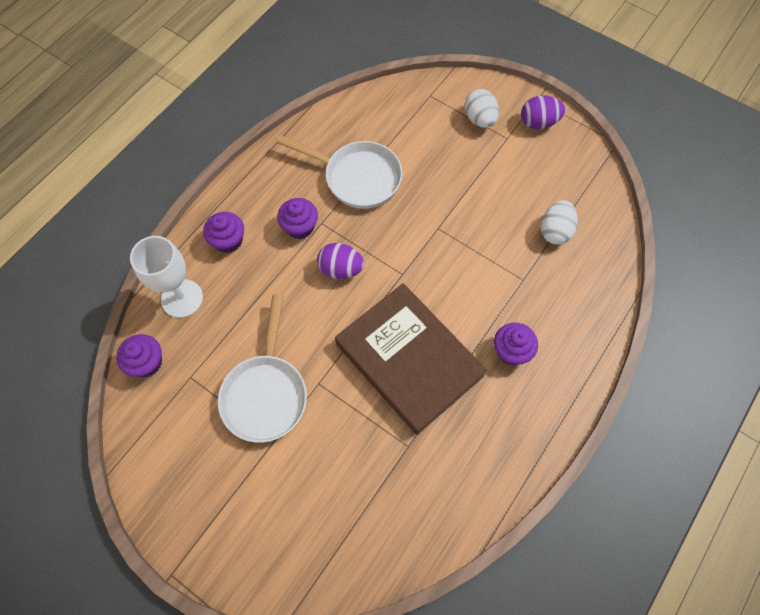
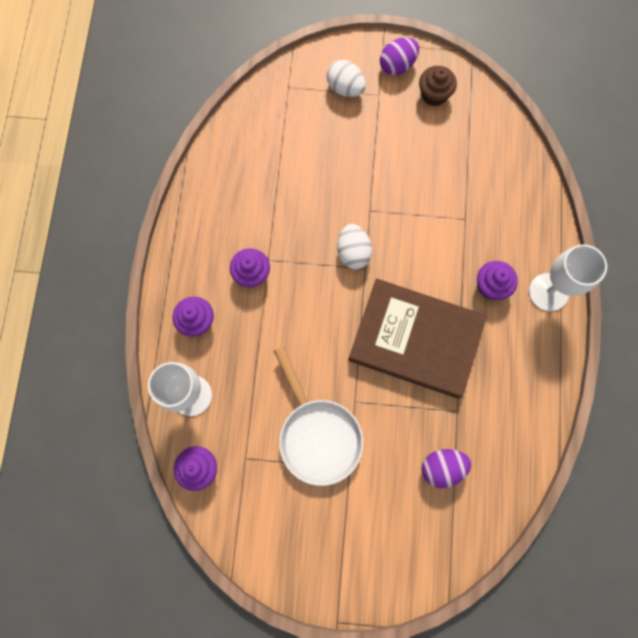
camera: 30 degrees left, 10 degrees up
(341, 269) = (311, 293): purple egg -> purple egg (442, 467)
(357, 177) = (272, 200): white pan -> none
(555, 231) = (467, 161): white egg -> white egg (353, 252)
(558, 161) = (434, 95): none -> brown cupcake
(565, 386) = (548, 292): none -> white goblet

